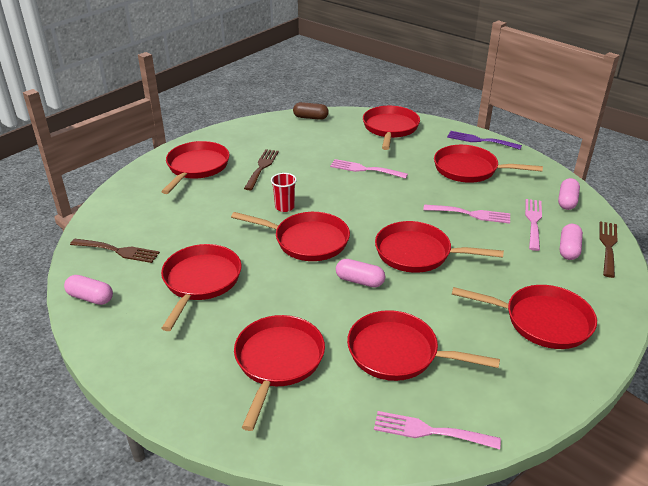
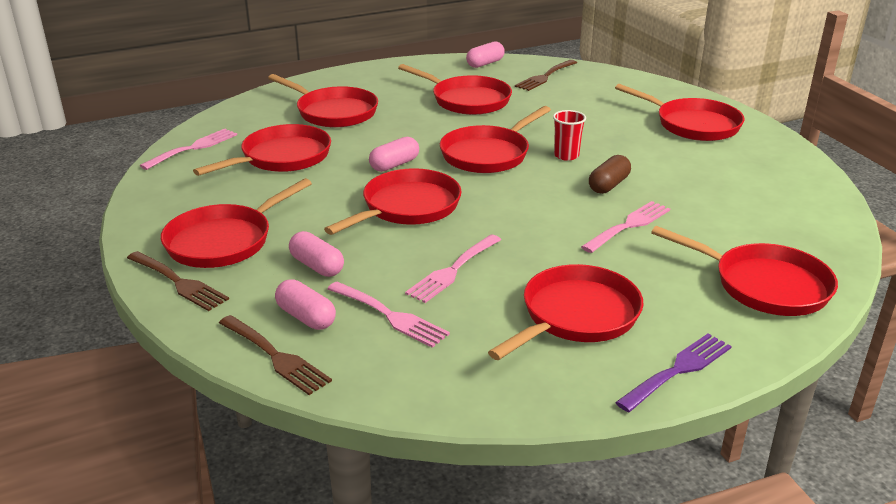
camera: 115 degrees right, 5 degrees down
(262, 167) = (673, 159): brown fork -> brown fork (179, 282)
(310, 117) = (829, 223): brown capsule -> brown capsule (609, 185)
(567, 201) = (411, 376): pink capsule -> pink capsule (317, 266)

